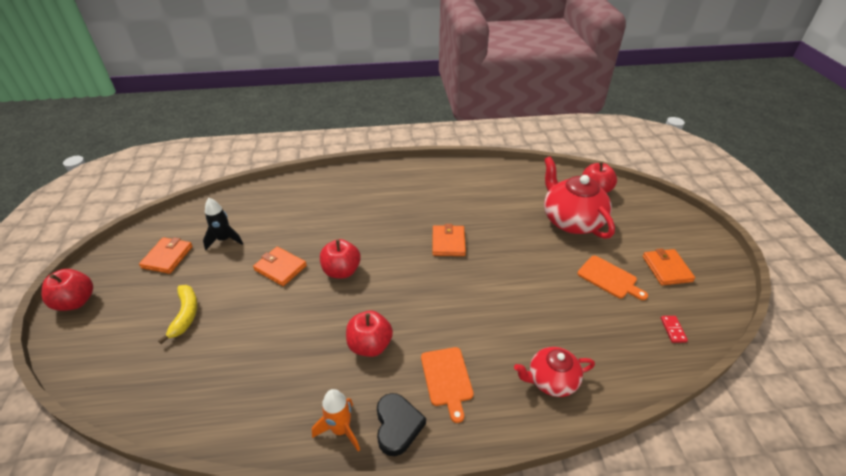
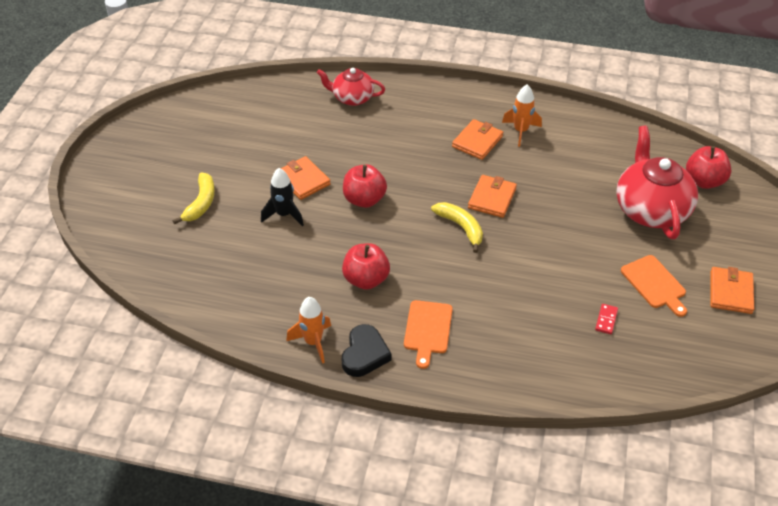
camera: 20 degrees right, 5 degrees up
(76, 302) = (105, 164): red apple -> none
(167, 257) = (195, 140): orange wallet -> orange wallet (477, 141)
(224, 240) = (255, 135): black rocket -> black rocket (284, 215)
(434, 273) = (461, 227): none -> yellow banana
(446, 186) = (520, 131): none -> orange rocket
(551, 380) = (530, 361): red teapot -> red teapot (352, 98)
(673, 330) = (691, 353): red domino -> red domino (606, 320)

